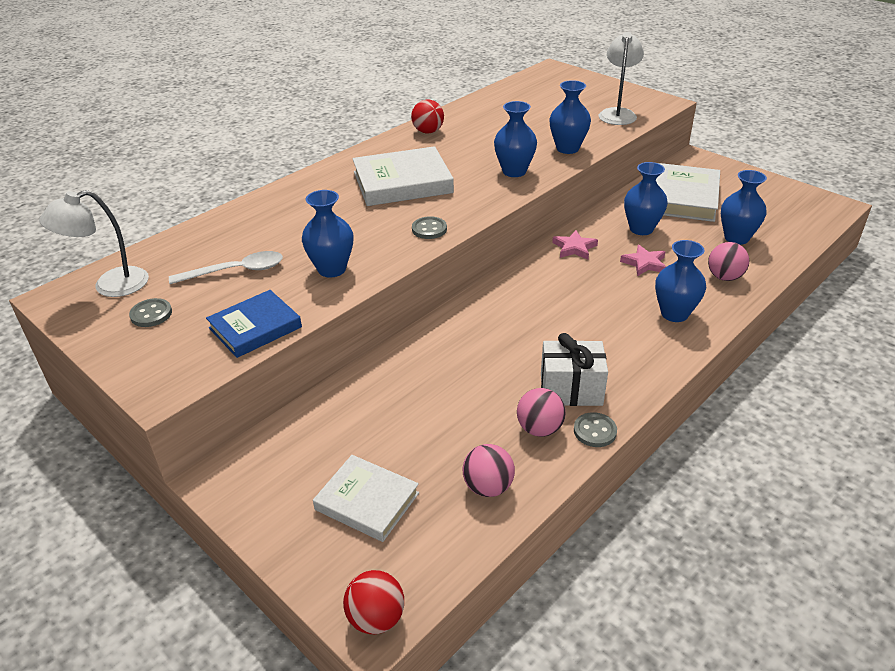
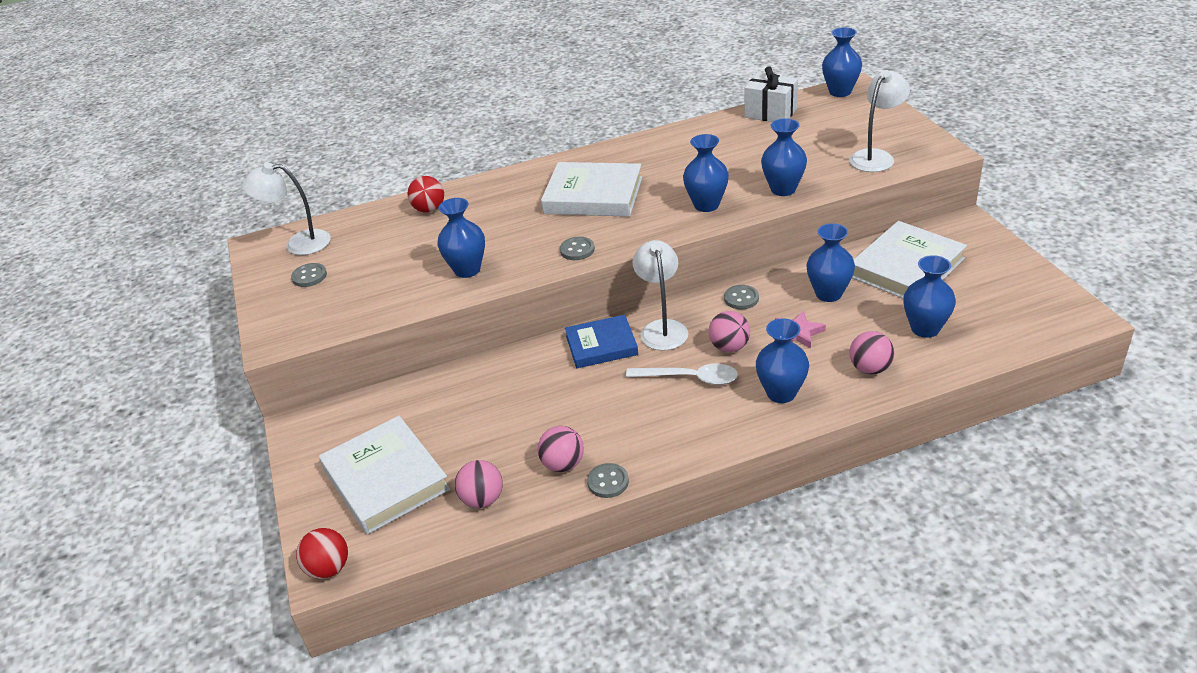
camera: 30 degrees right, 0 degrees up
(236, 271) = (394, 253): white spoon -> white spoon (690, 378)
(255, 327) = (372, 308): blue book -> blue book (601, 345)
(367, 501) = (386, 479): white book -> white book, size x1.54
(428, 131) = (662, 143): red ball -> red ball (429, 209)
(528, 287) = (662, 328): none -> white lamp
(543, 73) = (840, 92): none -> blue vase
(571, 389) = (619, 438): white gift -> white gift (770, 113)
(574, 248) = (741, 298): pink star -> grey button
(599, 288) = (729, 347): none -> pink ball

